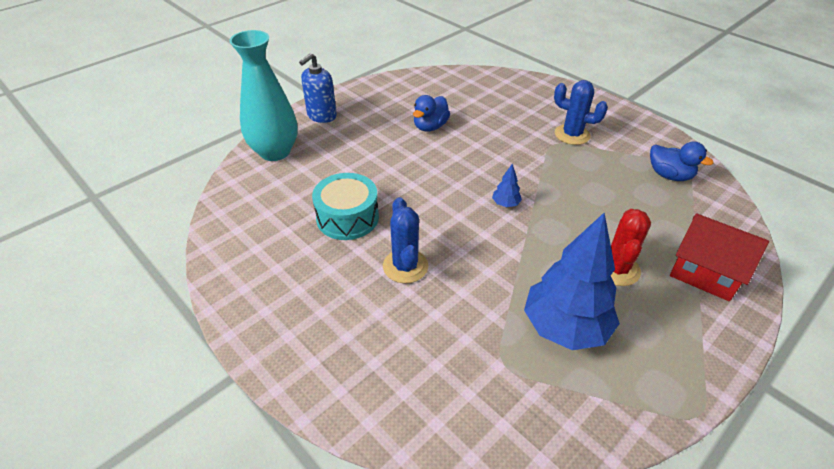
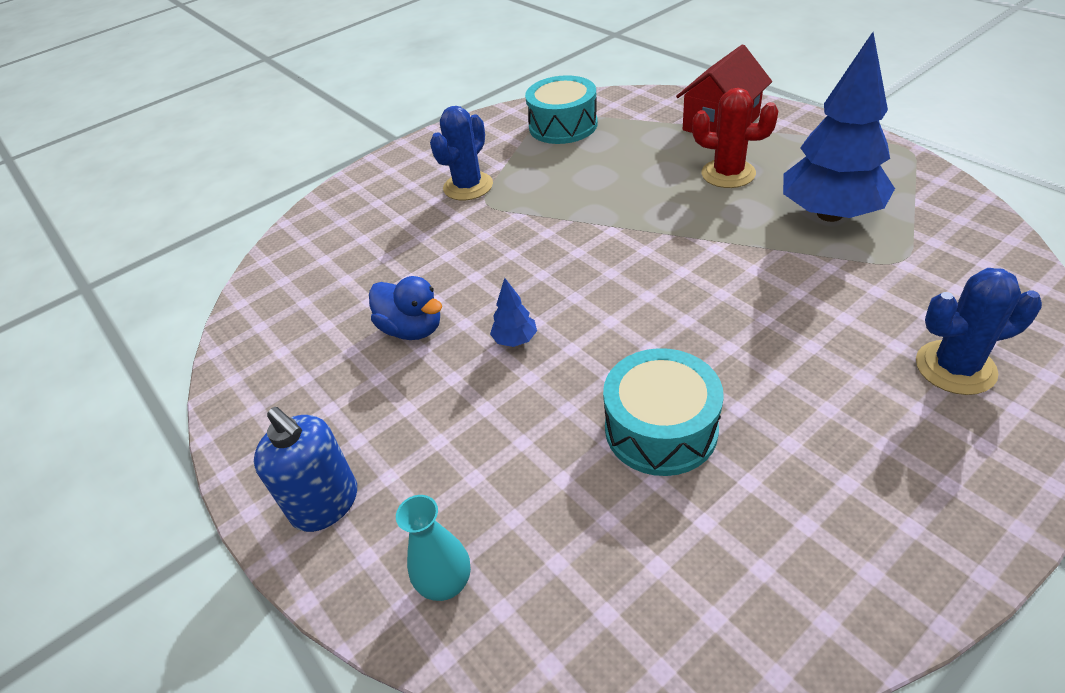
camera: 80 degrees left, 0 degrees up
(275, 152) = (446, 583): turquoise vase -> turquoise vase, size x0.48
(405, 266) = (763, 350): blue cactus -> blue cactus (955, 368)
(505, 204) = (619, 250): blue tree -> blue tree (515, 340)
(669, 175) = (563, 126): blue duck -> turquoise drum

